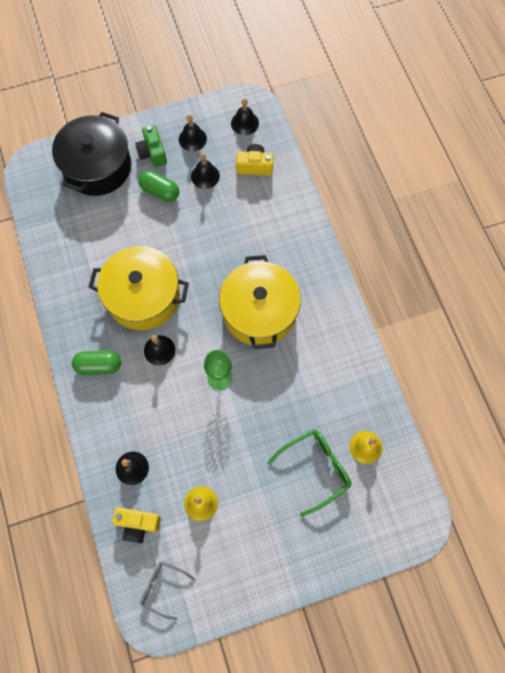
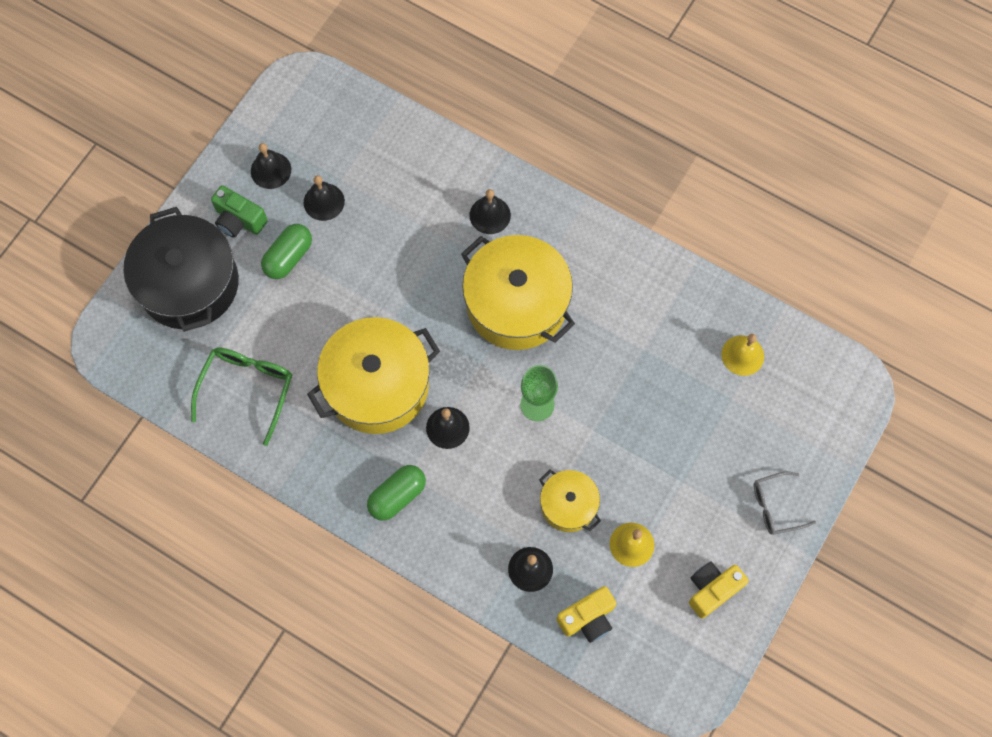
camera: 40 degrees left, 0 degrees up
(160, 191) = (288, 257): green capsule -> green capsule turned 45 degrees counterclockwise
(163, 587) = (668, 655): grey glasses -> grey glasses (775, 506)
(186, 449) = (568, 505): none -> yellow pot
(244, 123) = (314, 109): black bell -> black bell (490, 215)
(254, 166) = (369, 150): yellow camera -> yellow camera (712, 589)
(315, 468) = (713, 416): green glasses -> green glasses (247, 389)

